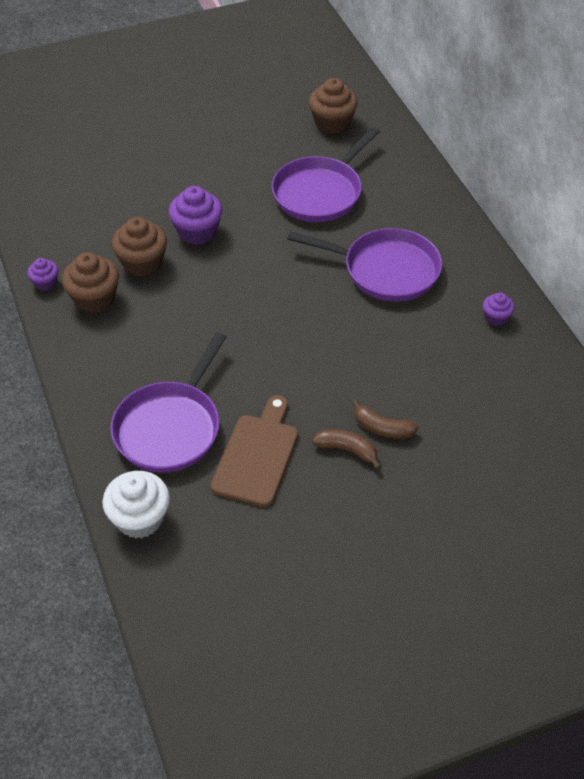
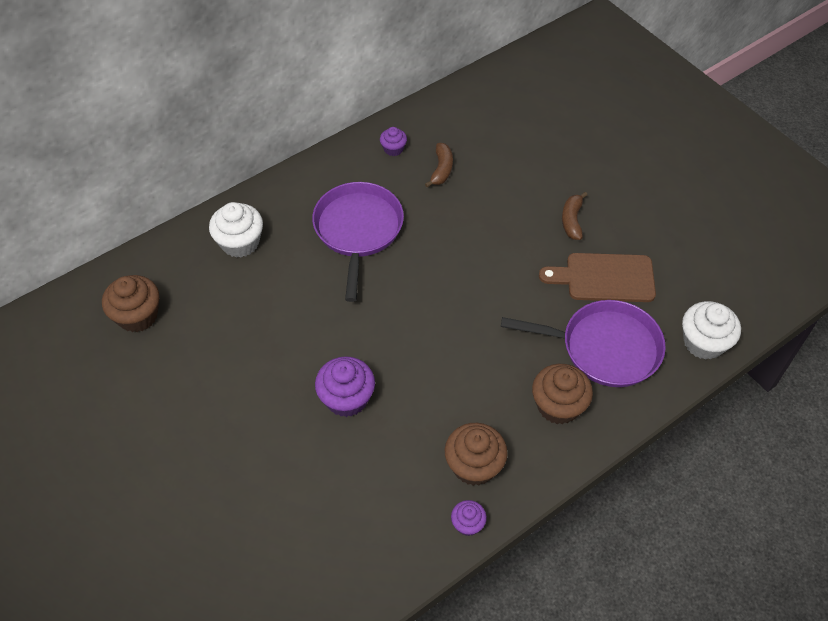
camera: 105 degrees left, 5 degrees up
(142, 263) = (408, 436): brown cupcake -> brown cupcake (558, 405)
(320, 192) = (258, 303): purple pan -> none
(382, 428) = (540, 202): brown banana -> brown banana (441, 169)
(394, 189) = (240, 242): none -> white cupcake

